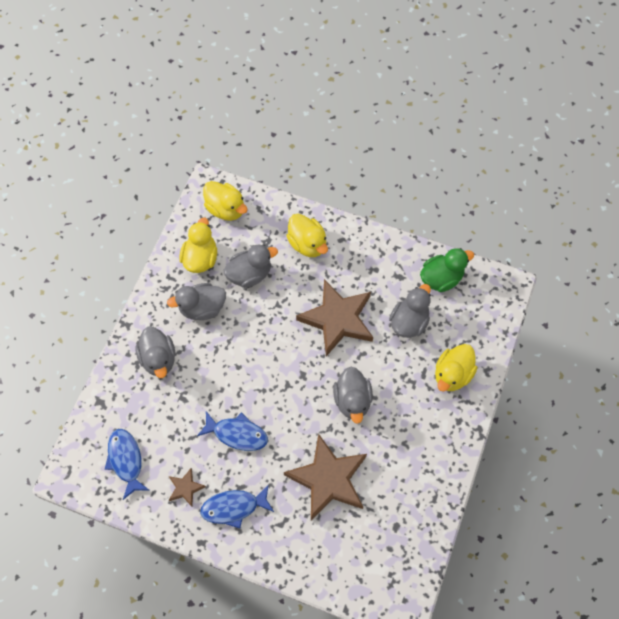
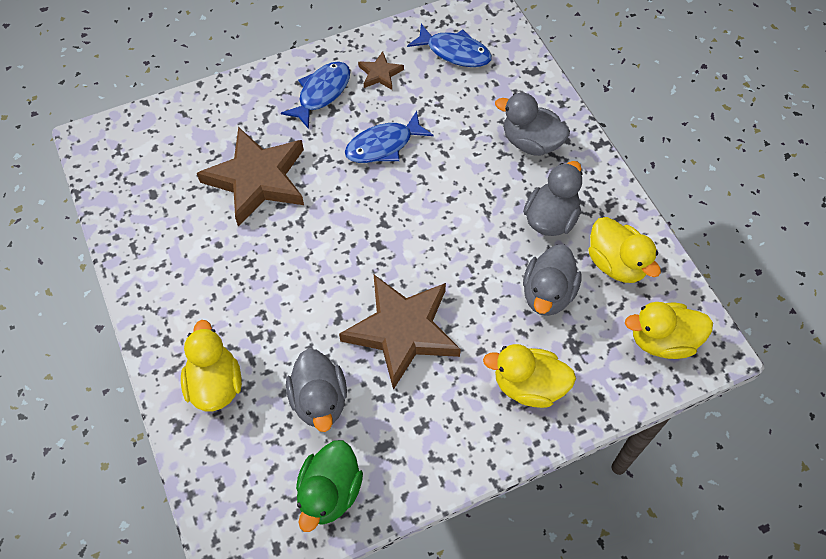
camera: 135 degrees right, 5 degrees down
(352, 400) = (302, 264): grey duck -> none

